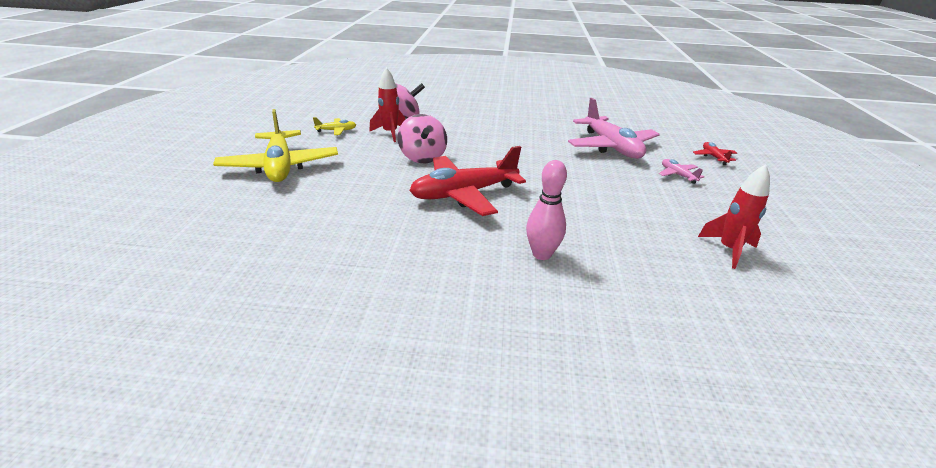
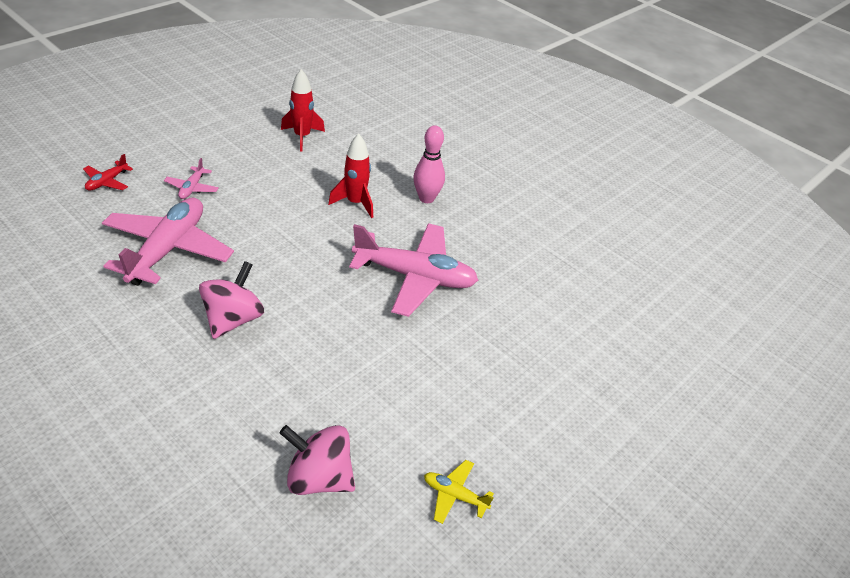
camera: 145 degrees left, 10 degrees up
(280, 166) = (574, 434): yellow plane -> none
(390, 133) = (384, 438): red rocket -> red rocket (355, 203)
(422, 157) = (396, 355): pink spinning top -> pink spinning top (233, 319)
(464, 194) = (415, 277): red plane -> pink plane

